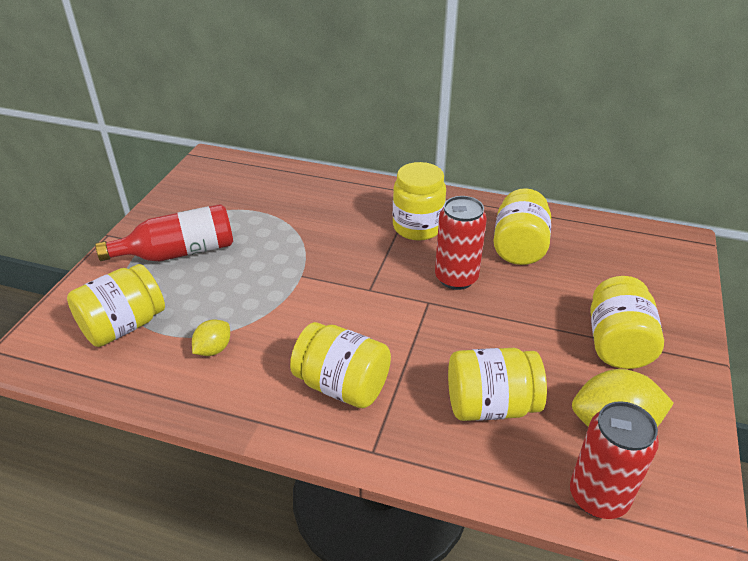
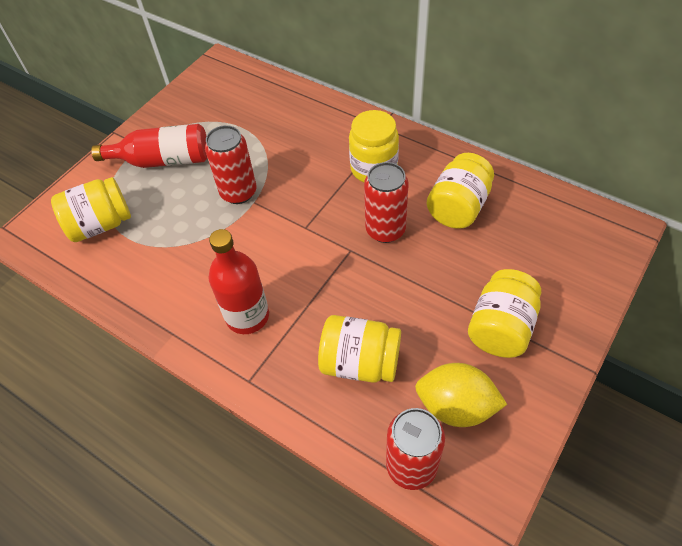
camera: 20 degrees right, 15 degrees up
(213, 349) = (160, 260): yellow lemon -> none
(280, 269) = (238, 192): none -> red can
(342, 385) = (247, 316): yellow jar -> red bottle

